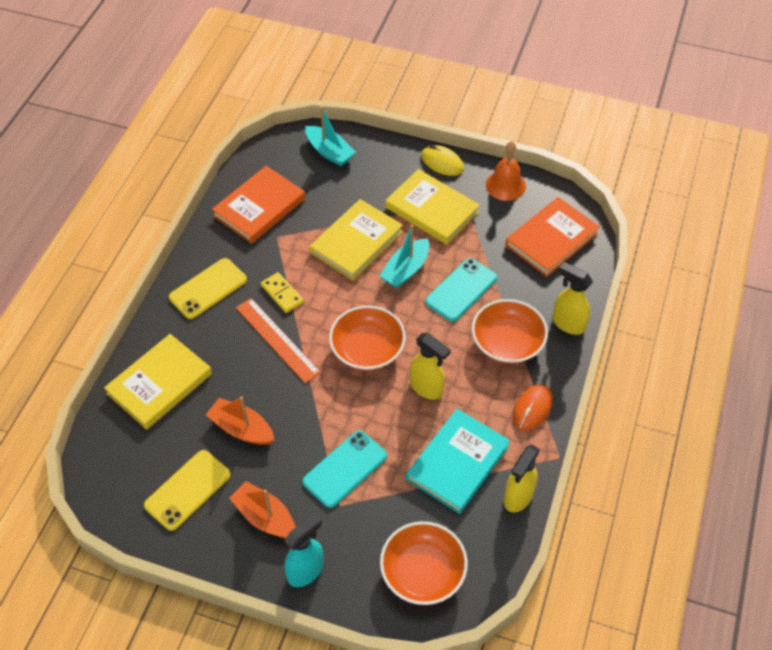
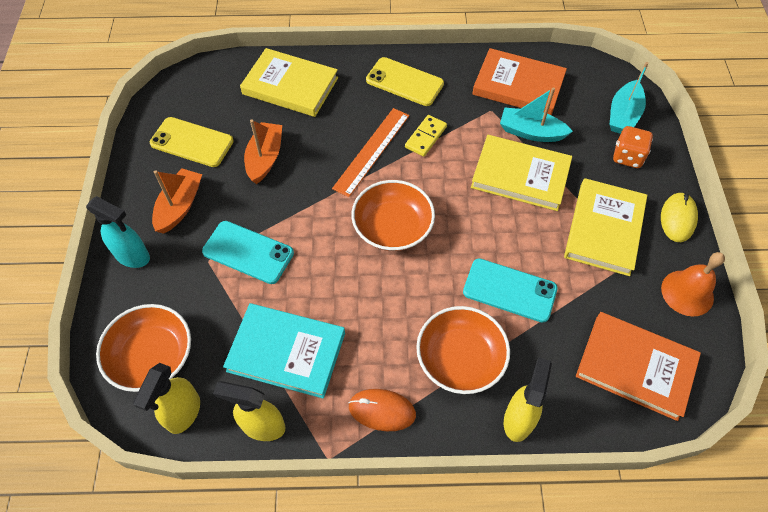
camera: 70 degrees right, 5 degrees up
(371, 167) = (627, 157): none -> orange dice
(406, 270) = (508, 230): turquoise boat -> turquoise boat (531, 132)
(426, 388) = (367, 295): yellow spray bottle -> yellow spray bottle (183, 413)

